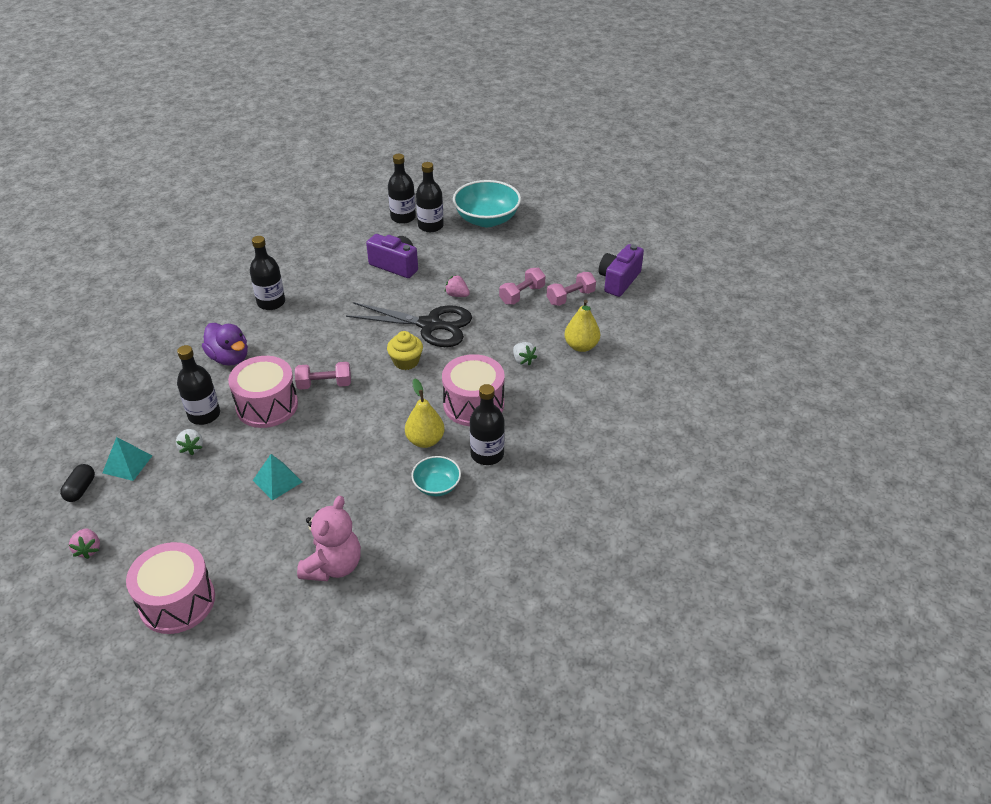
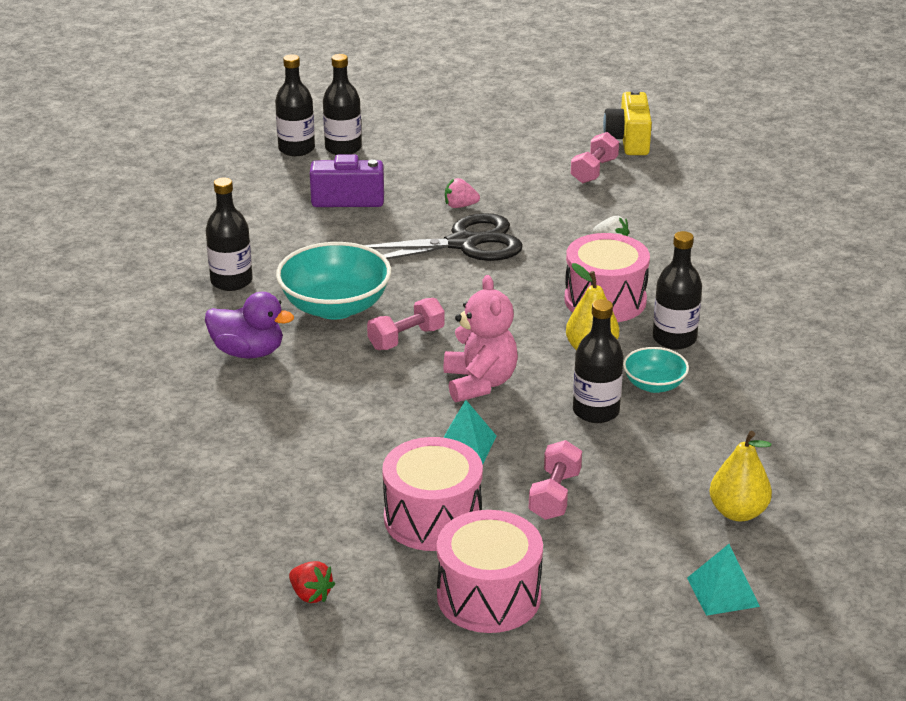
camera: 30 degrees left, 10 degrees down
(80, 489) = (220, 544): black capsule -> none
(88, 549) = (311, 595): pink strawberry -> red strawberry
(127, 464) = (250, 498): turquoise pyramid -> turquoise pyramid (722, 592)
(191, 448) = (316, 453): white strawberry -> none
(204, 415) = (289, 417): black bottle -> black bottle (596, 411)
(267, 406) = (360, 381): pink drum -> pink drum (433, 518)
(333, 566) = (628, 495): pink teddy bear -> pink teddy bear (479, 383)
(406, 361) = (477, 286): yellow cupcake -> none
(487, 219) = (405, 124): turquoise bowl -> turquoise bowl (335, 307)
(522, 295) = (536, 184): pink dumbbell -> pink dumbbell (555, 495)
(581, 346) = (659, 211): yellow pear -> yellow pear (738, 512)
(618, 281) = (628, 140): purple camera -> yellow camera

